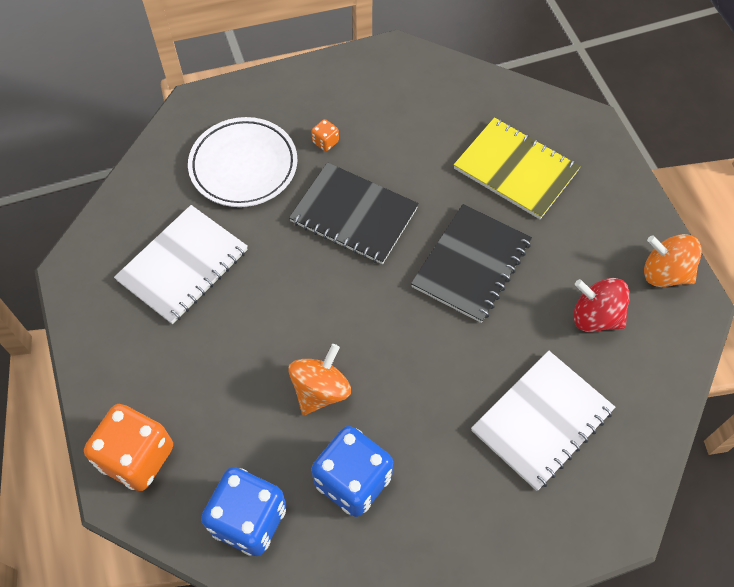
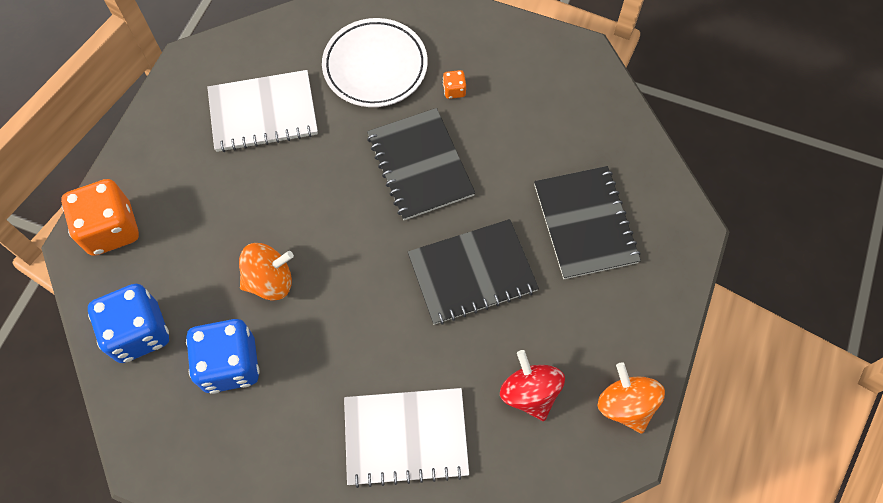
camera: 40 degrees right, 5 degrees up
(515, 170) = (585, 223): yellow notebook -> black notebook

